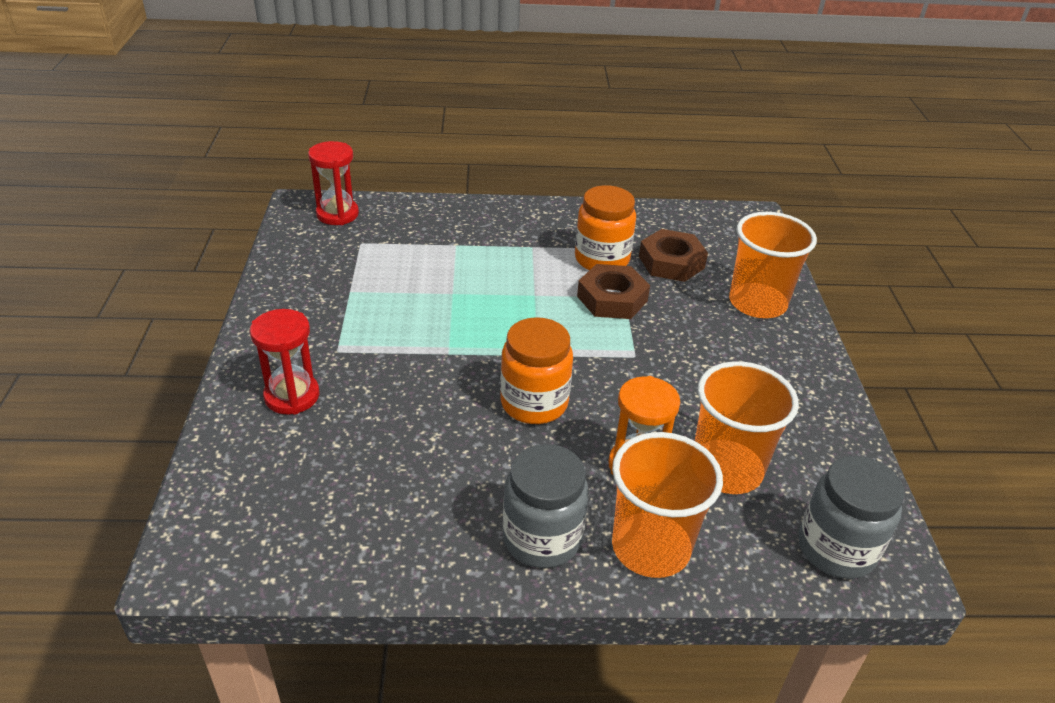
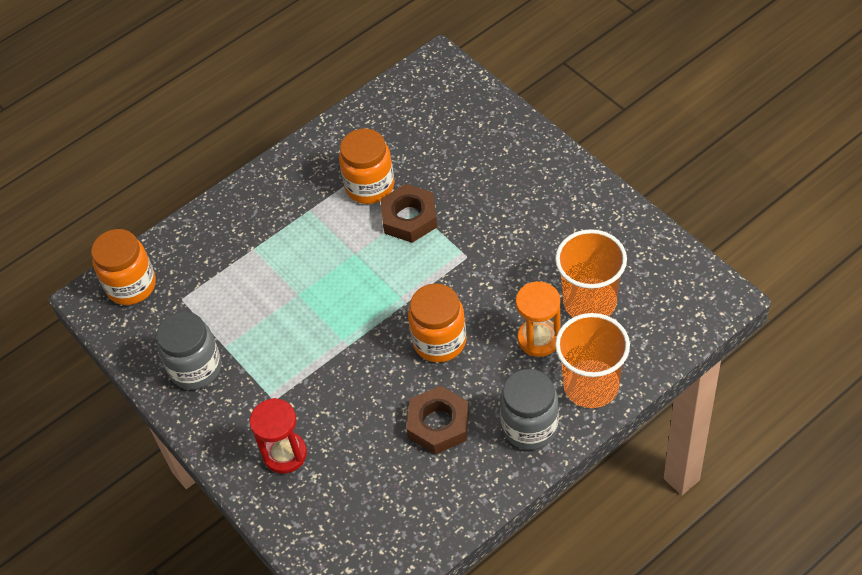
camera: 30 degrees left, 15 degrees up
(337, 214) = (131, 285): red hourglass -> orange jar
(671, 262) = (419, 153): brown nut -> brown nut (438, 424)
(757, 303) = (506, 151): orange cup -> none
(836, 549) = (684, 310): grey jar -> grey jar (195, 368)

